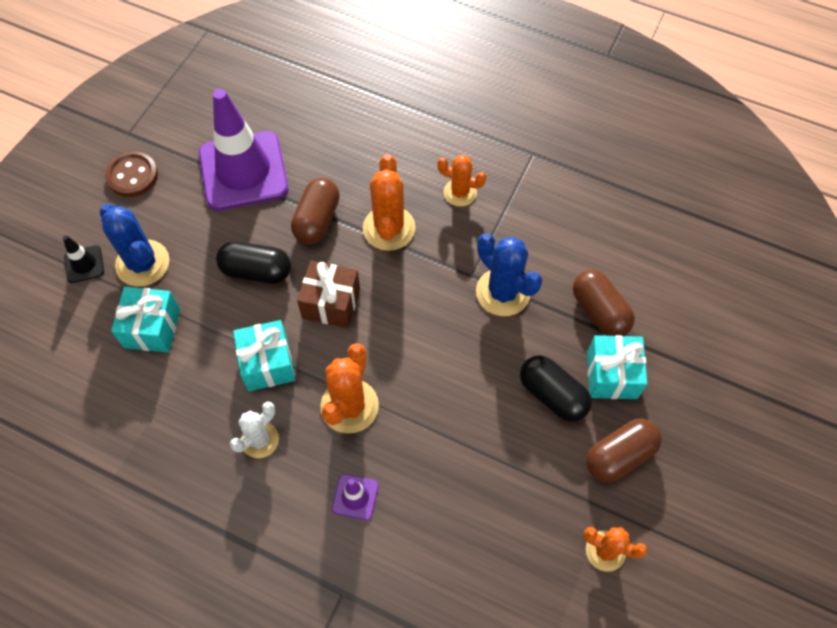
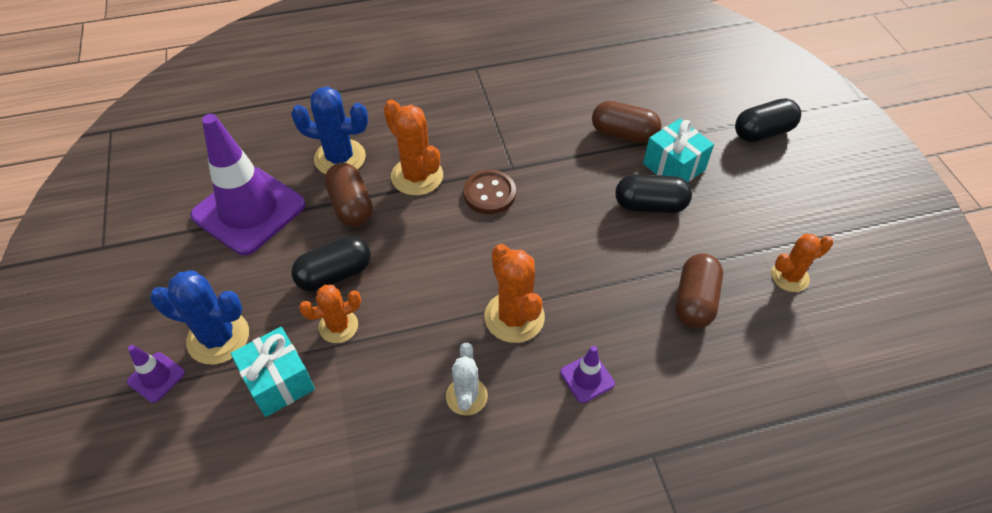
camera: 40 degrees left, 10 degrees down
(84, 264) = (156, 377): black traffic cone -> purple traffic cone
(132, 176) = (140, 276): brown button -> brown button (489, 194)
(267, 363) = (414, 335): turquoise gift -> none
(331, 303) = (423, 256): brown gift -> none
(460, 192) = (447, 121): orange cactus -> orange cactus (338, 326)
(503, 292) = (546, 164): blue cactus -> blue cactus (340, 158)
(619, 455) = (732, 212): brown capsule -> brown capsule (694, 301)
(735, 403) = (762, 132): none -> black capsule

